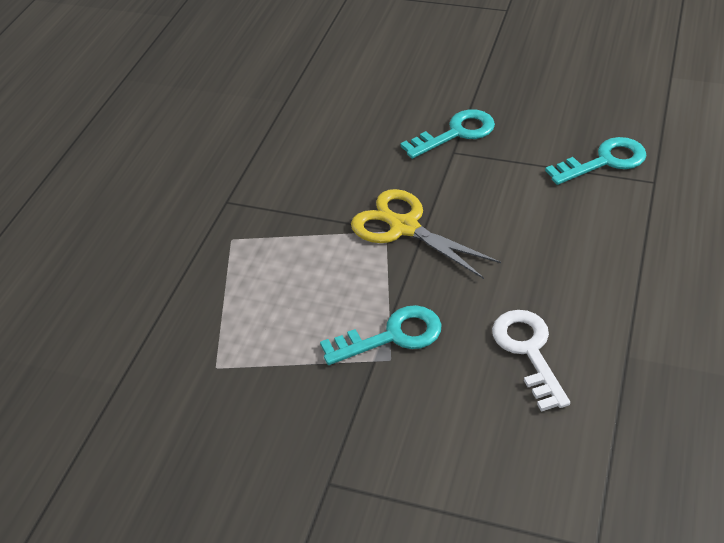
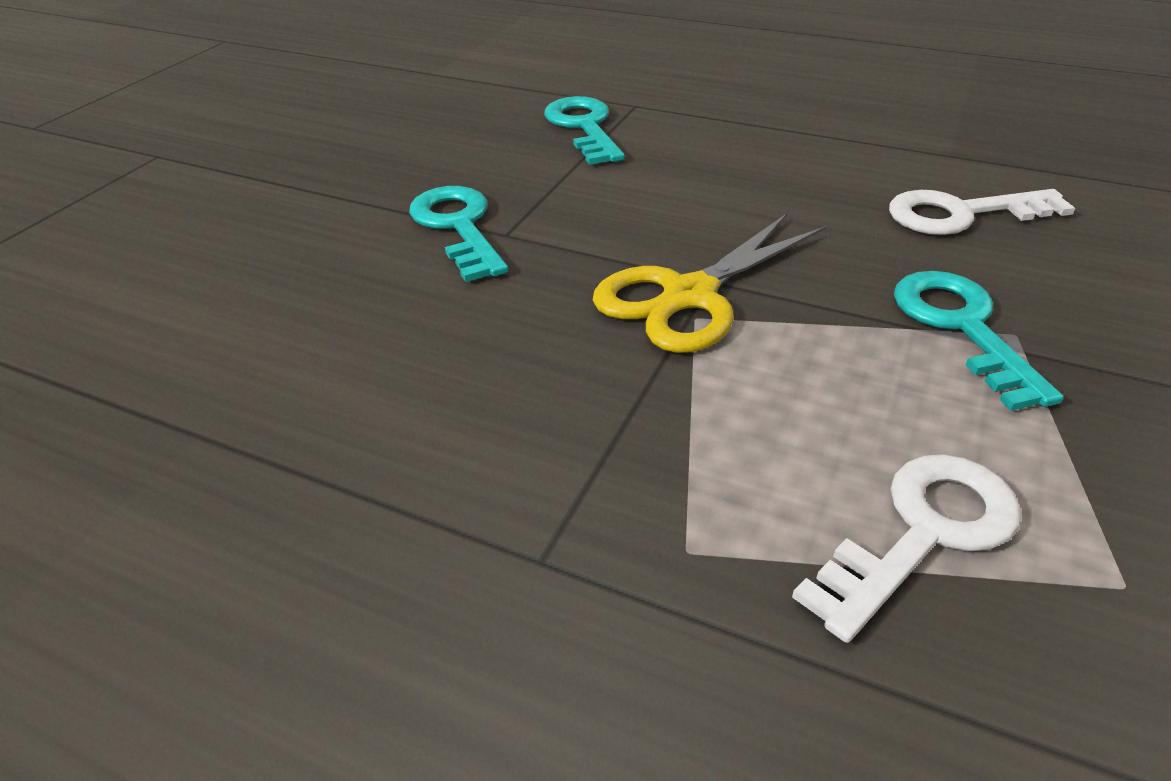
camera: 85 degrees left, 5 degrees down
(241, 307) = (922, 534): none -> white key

